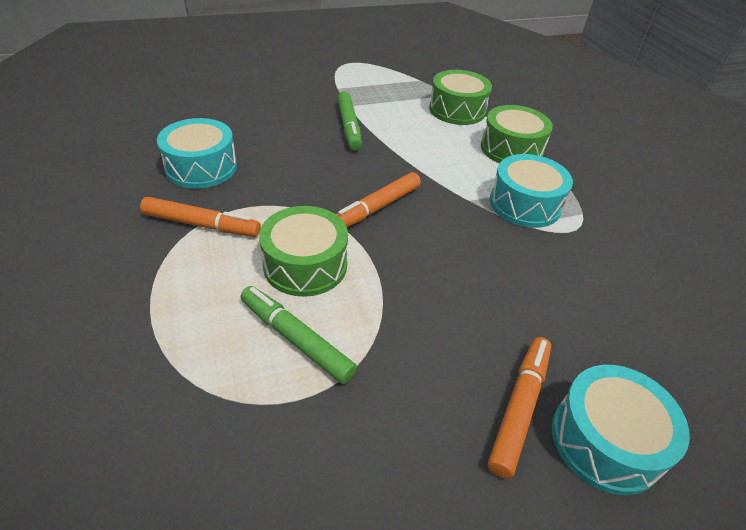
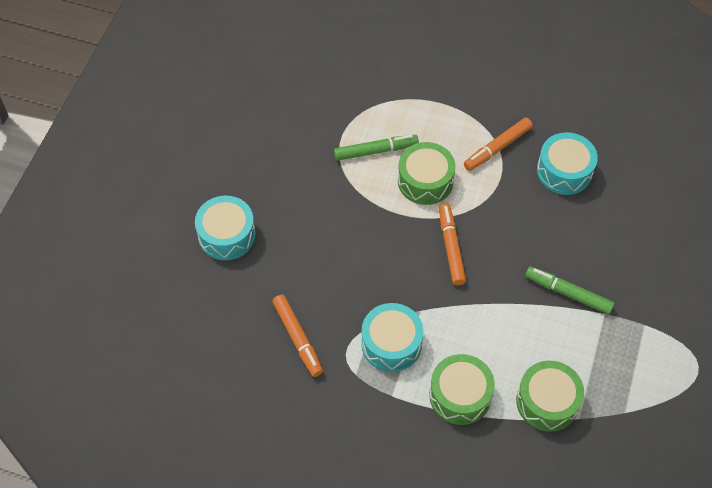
camera: 130 degrees right, 15 degrees up
(519, 408) = (268, 214): orange marker -> orange marker (297, 338)

